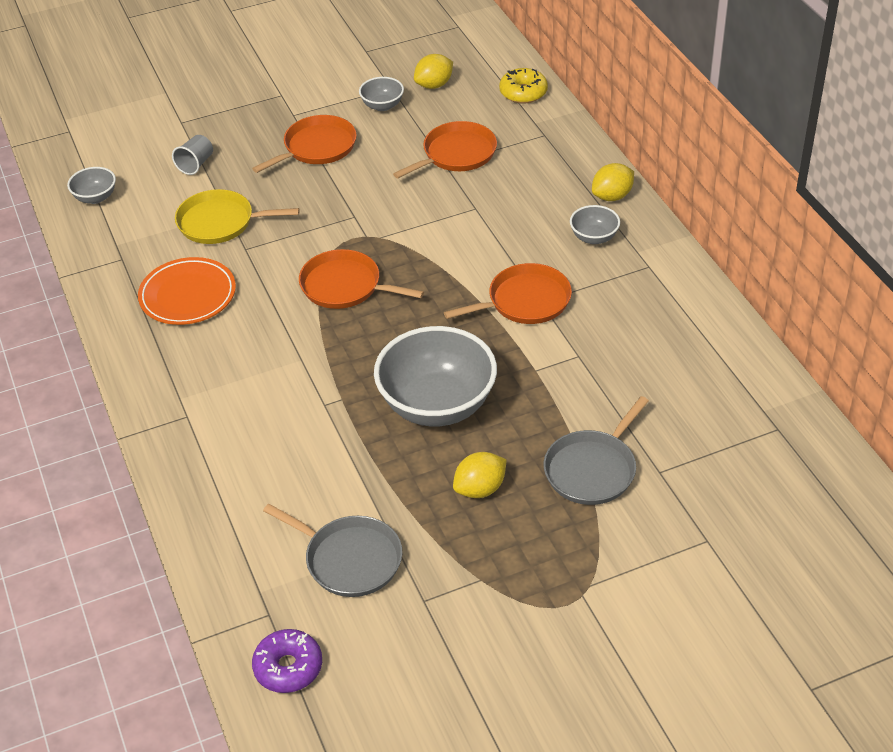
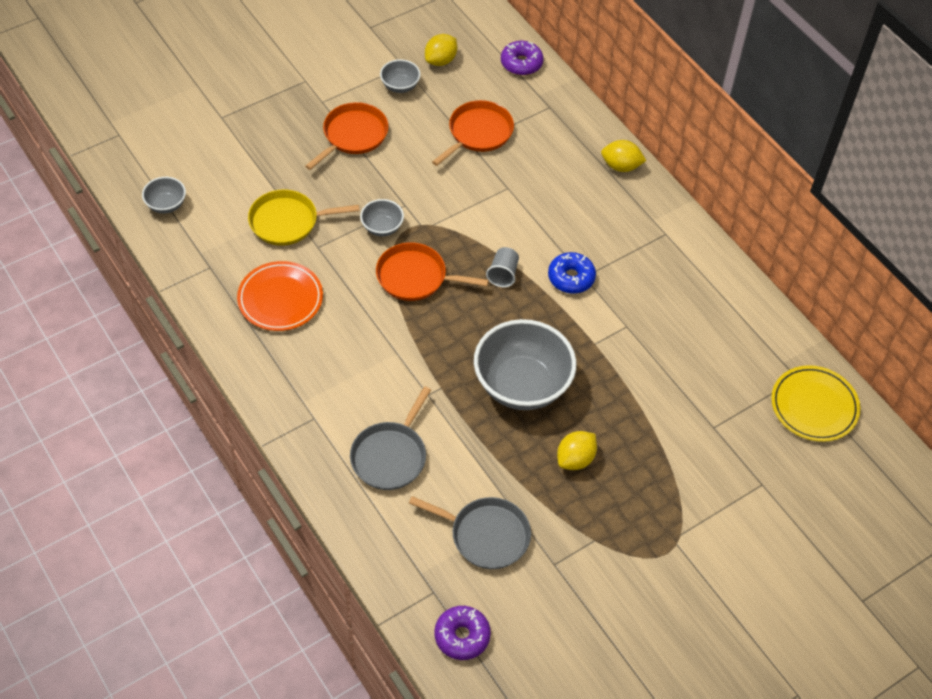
camera: 15 degrees left, 10 degrees up
(196, 164) = (248, 162): grey cup -> grey cup (503, 274)
(523, 93) = (521, 63): yellow donut -> purple donut
(524, 301) = (571, 278): orange pan -> blue donut
(592, 469) = (660, 431): grey pan -> grey pan (390, 456)
(594, 237) = (614, 209): grey bowl -> grey bowl (382, 227)
(612, 196) = (621, 166): yellow lemon -> yellow lemon turned 60 degrees clockwise
(792, 461) = (814, 406): none -> yellow plate

